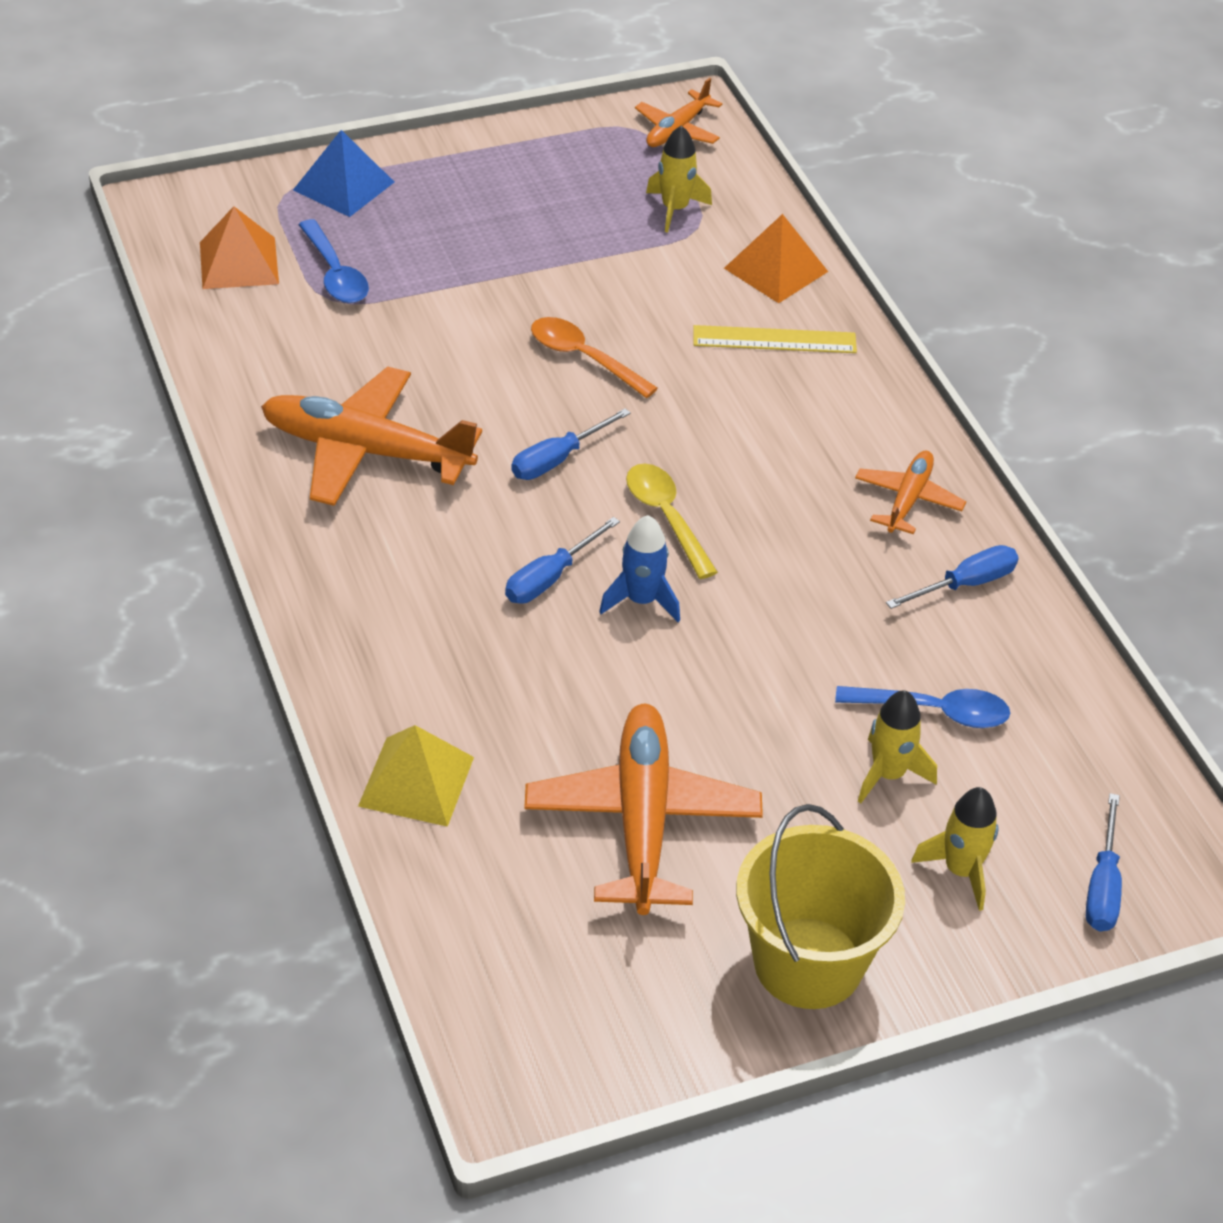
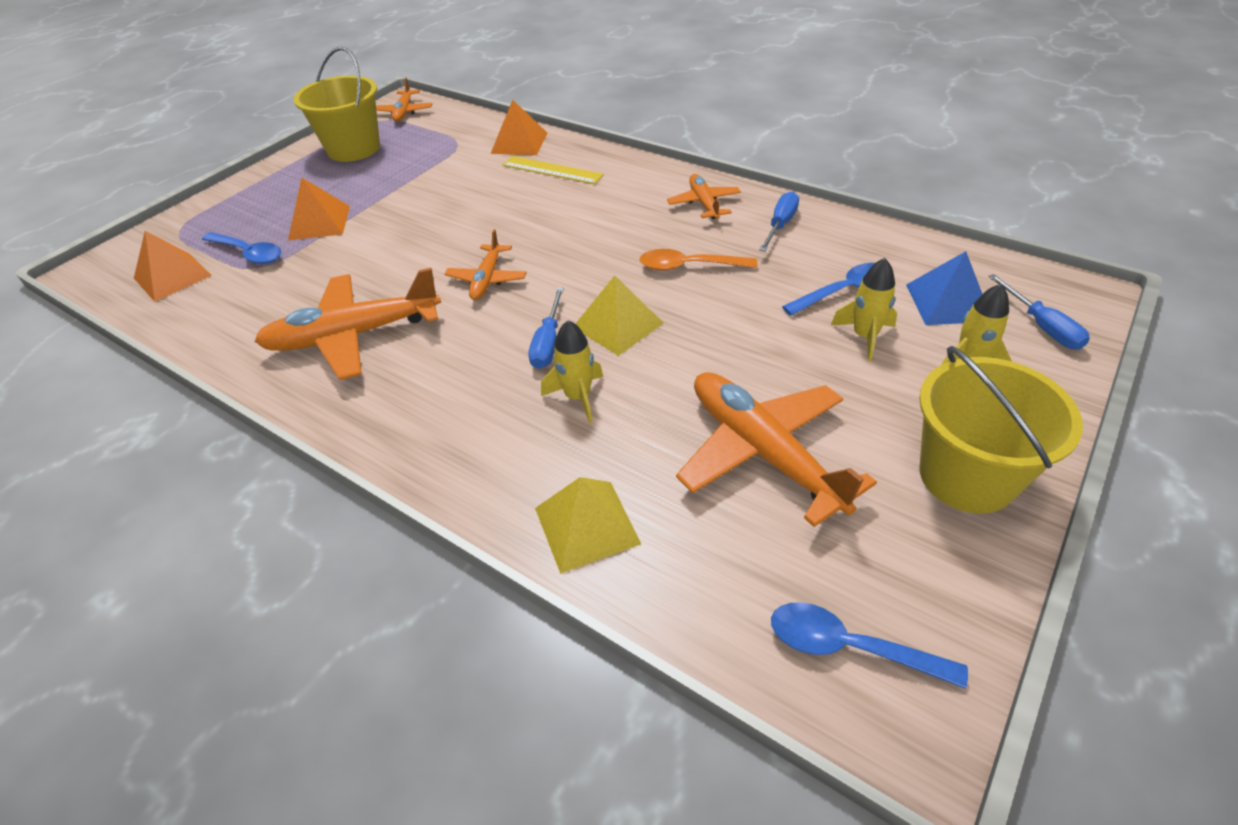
camera: 30 degrees left, 0 degrees up
(344, 186) = (218, 210): blue pyramid -> blue pyramid (948, 302)
(439, 270) = (319, 222): none -> orange pyramid
(532, 1011) = (849, 647): none -> blue spoon
(557, 459) = (487, 279): blue screwdriver -> orange plane
(564, 165) = (354, 149): none -> yellow bucket
(583, 358) = (452, 224): orange spoon -> orange spoon (689, 266)
(641, 600) = (618, 325): blue rocket -> yellow pyramid
(666, 517) = (584, 275): yellow spoon -> none
(675, 209) = (436, 141): yellow rocket -> yellow rocket (578, 397)
(774, 340) = (552, 170): yellow ruler -> yellow ruler turned 60 degrees clockwise

